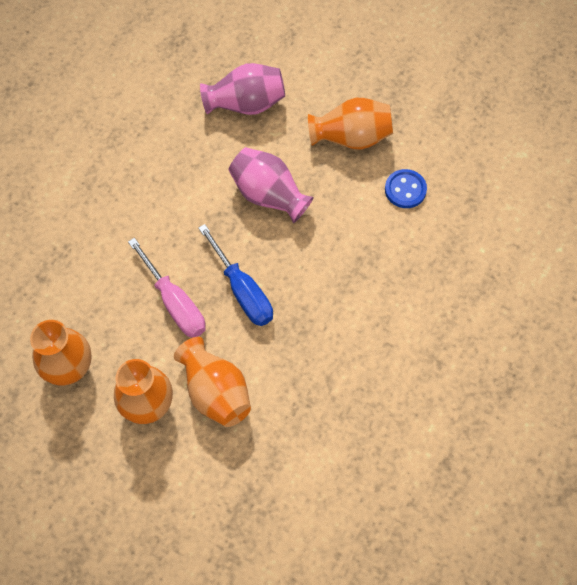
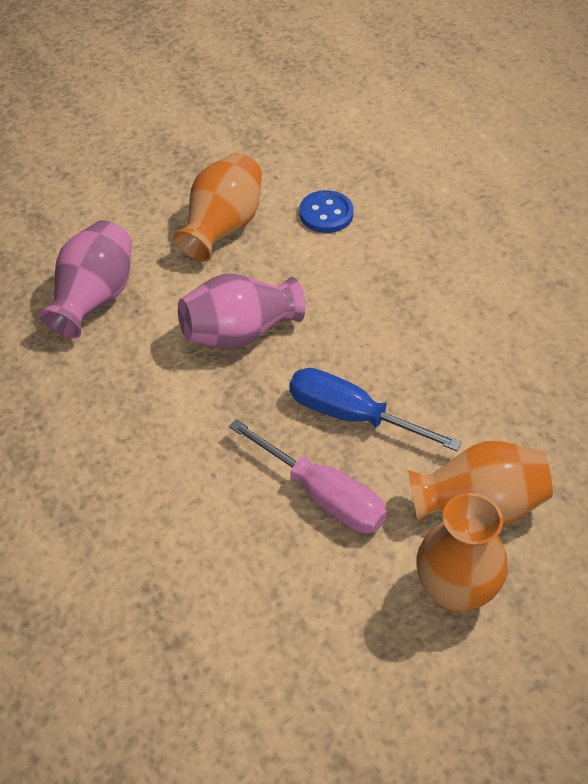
camera: 60 degrees left, 15 degrees down
(70, 368) = (343, 665): orange vase -> none
(174, 302) = (322, 495): pink screwdriver -> pink screwdriver turned 45 degrees clockwise
(242, 290) = (352, 416): blue screwdriver -> blue screwdriver turned 150 degrees counterclockwise

